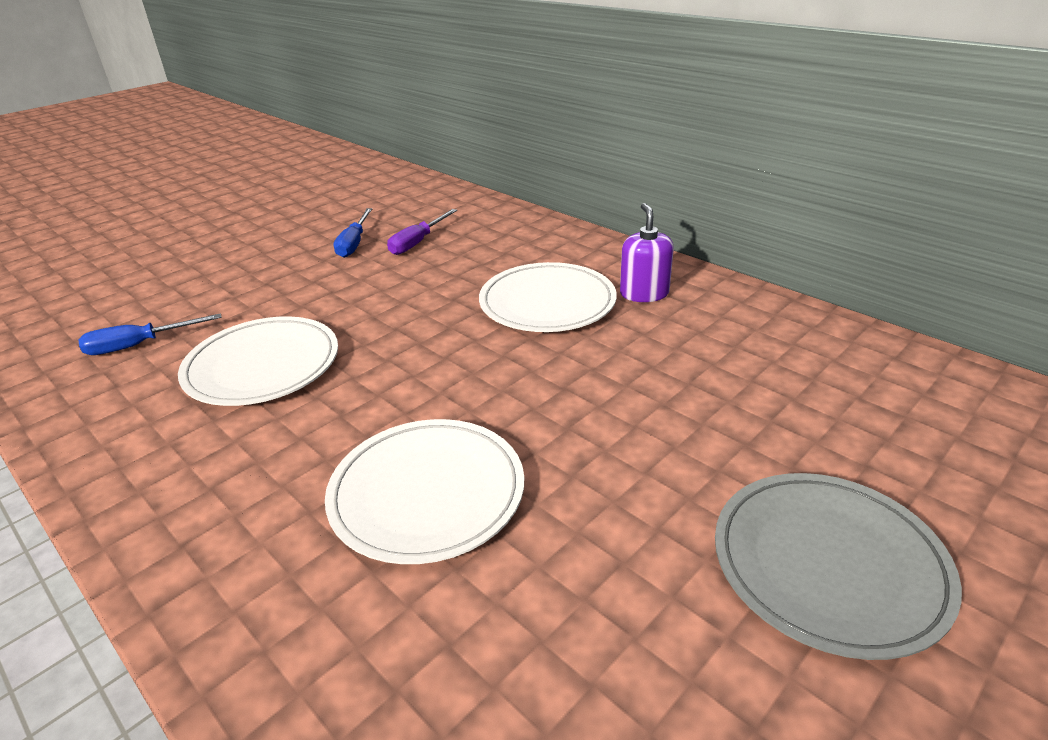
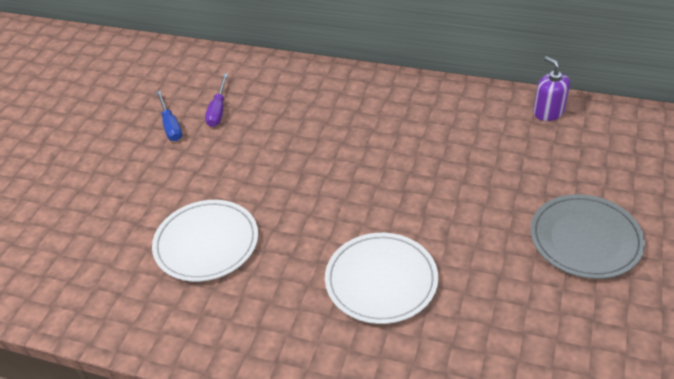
camera: 25 degrees left, 10 degrees up
(139, 345) = (99, 261): blue screwdriver -> none
(547, 303) = (349, 133): white plate -> none
(644, 293) = (402, 107): purple soap dispenser -> purple soap dispenser (548, 112)

